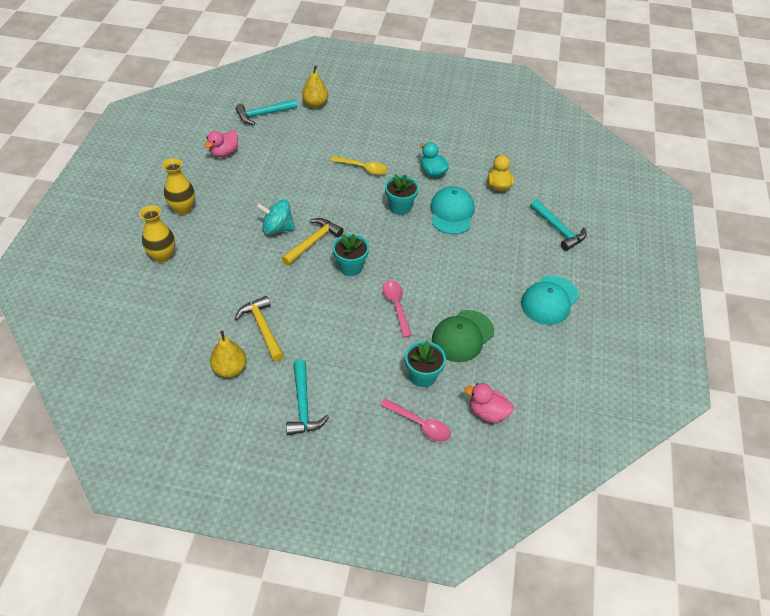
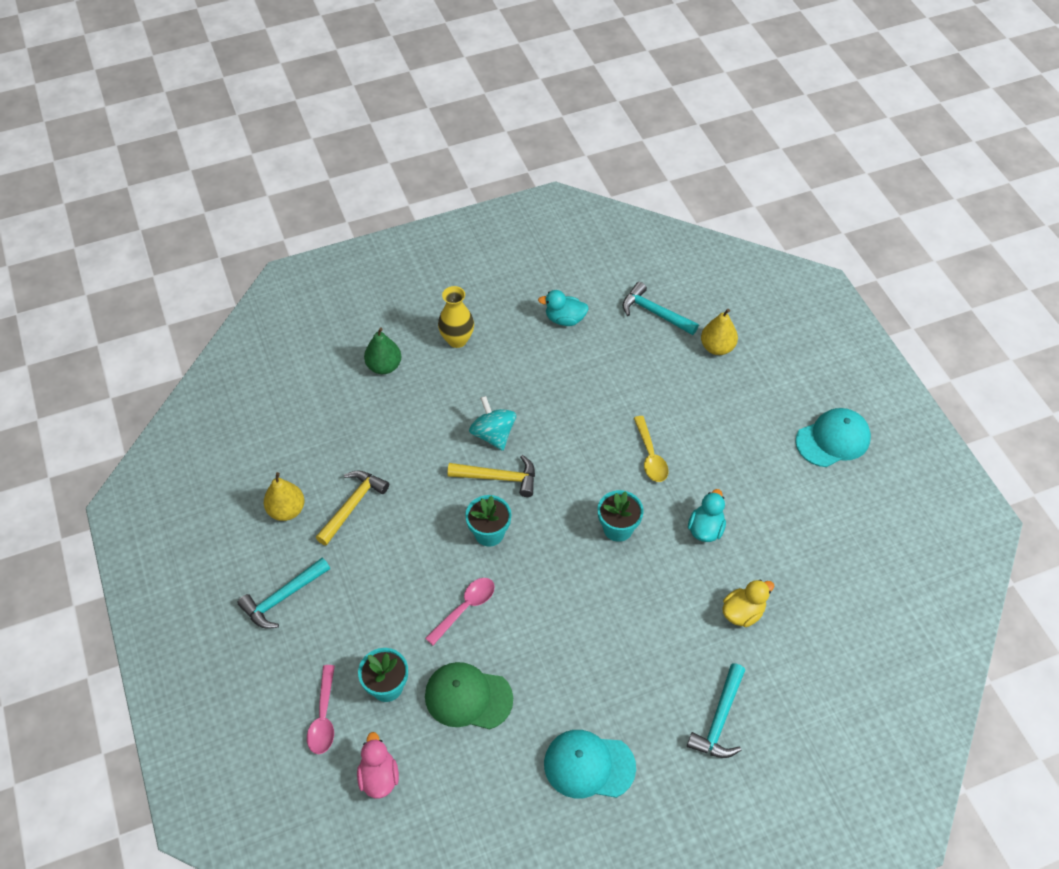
camera: 60 degrees right, 5 degrees up
(162, 256) = (384, 366): yellow vase -> green pear
(224, 153) = (564, 319): pink duck -> turquoise duck
(452, 213) = (652, 586): turquoise cap -> turquoise cap (833, 439)

